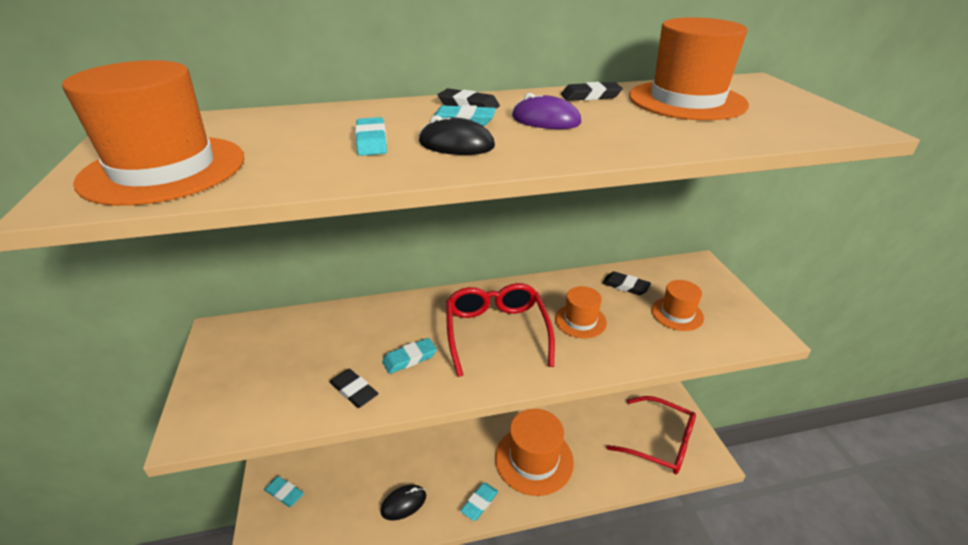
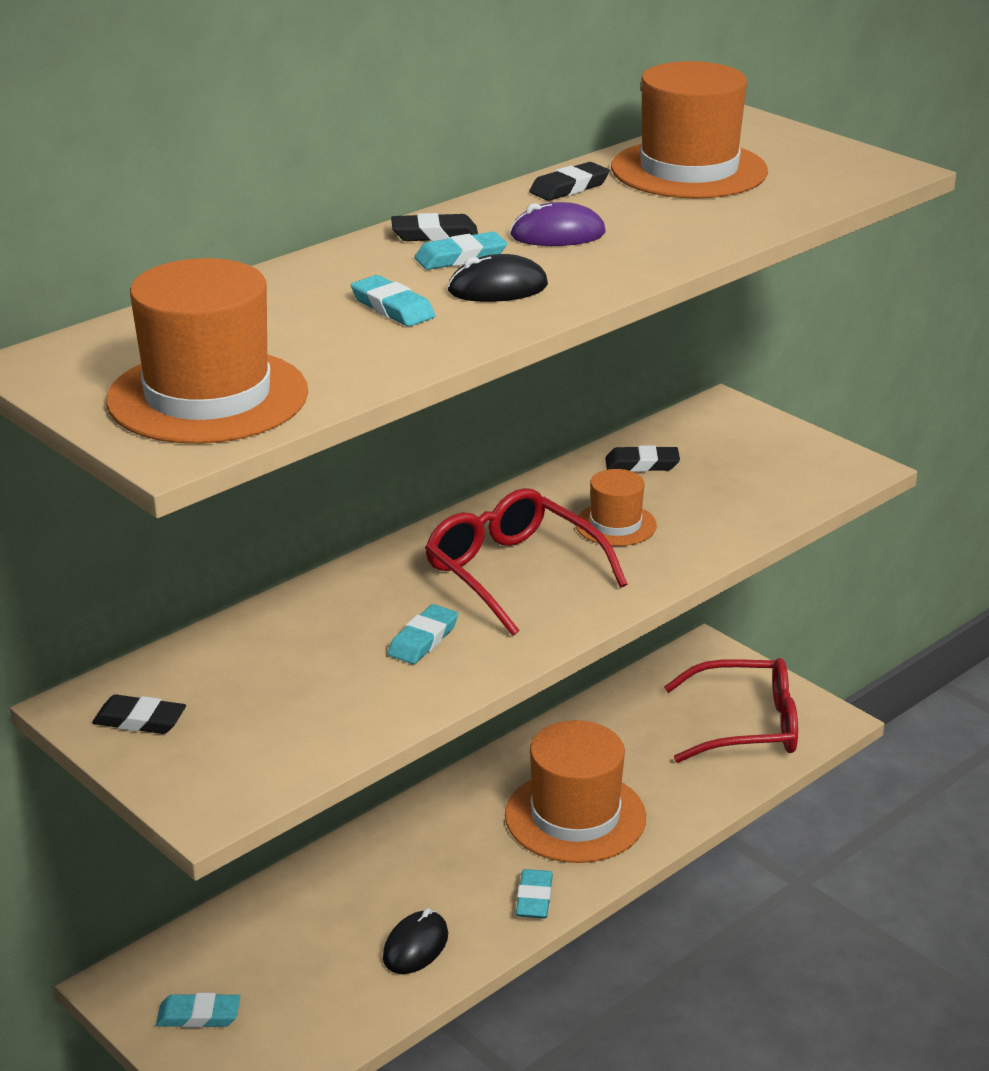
camera: 30 degrees left, 5 degrees down
(354, 391) = (386, 697): black eraser -> black eraser (139, 720)
(677, 314) = (735, 478): orange hat -> none

